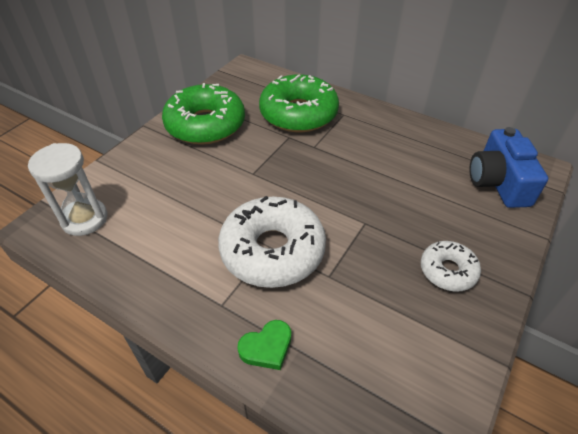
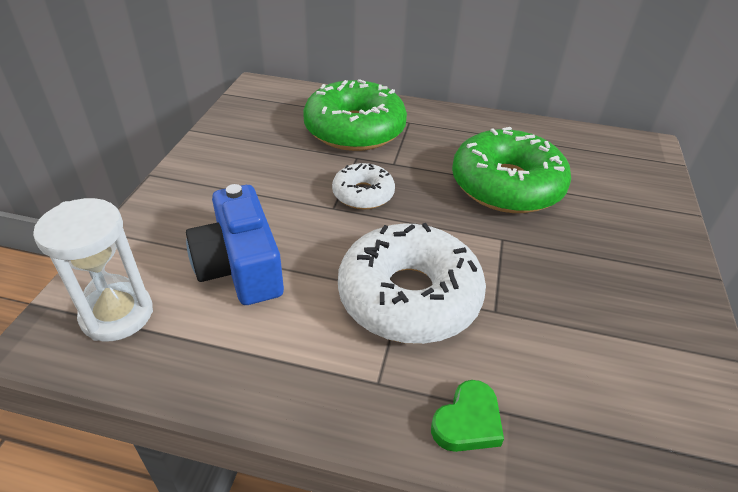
camera: 20 degrees left, 5 degrees down
(205, 125) = (239, 160): green donut -> green donut (506, 185)
(447, 271) = (623, 272): white donut -> white donut (363, 194)
(498, 182) = (618, 166): blue camera -> blue camera (240, 266)

